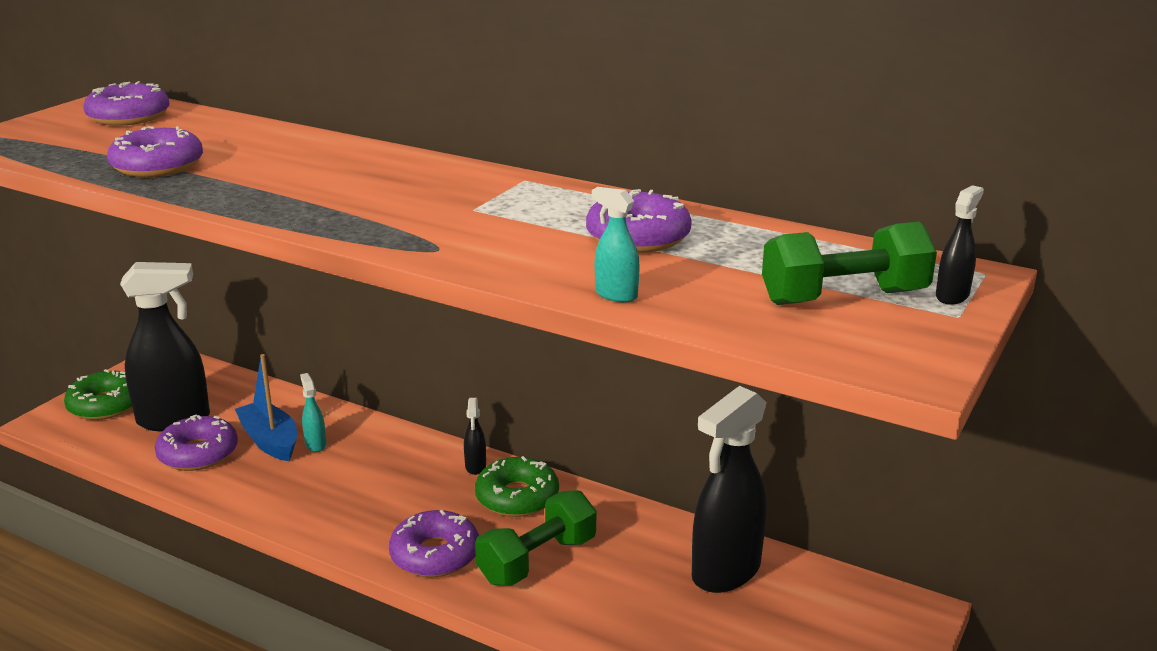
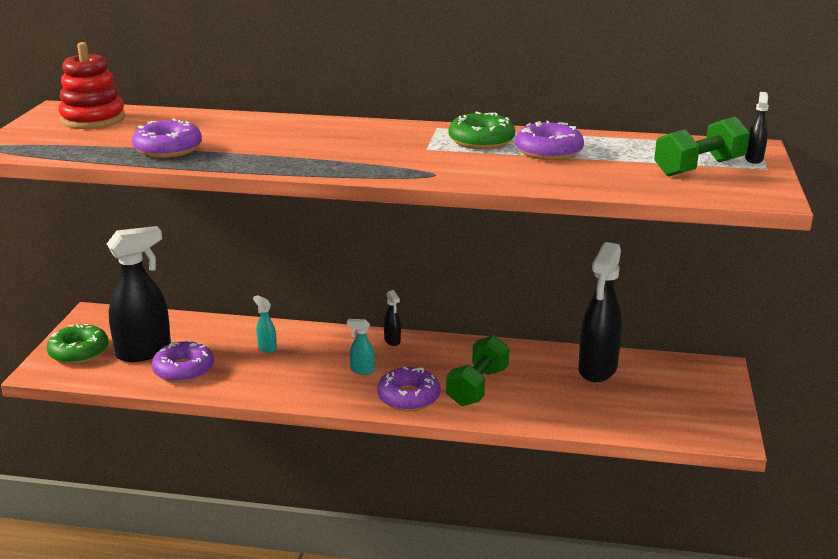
camera: 20 degrees left, 0 degrees up
(129, 117) = (93, 119): purple donut -> red stacking toy
(270, 441) = (231, 352): blue boat -> none
(517, 497) = (435, 354): green donut -> green donut (481, 141)
(615, 295) = (573, 184): turquoise spray bottle -> turquoise spray bottle (362, 370)

